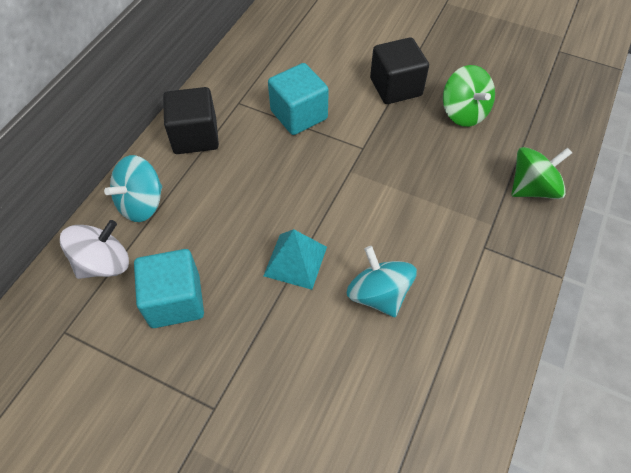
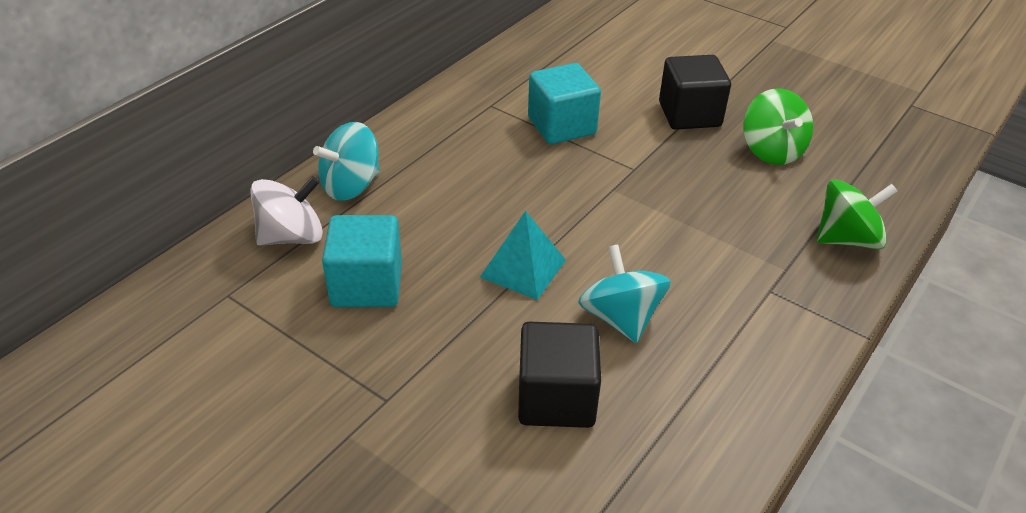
camera: 10 degrees right, 15 degrees down
(195, 136) = (431, 130): black cube -> black cube (556, 398)

